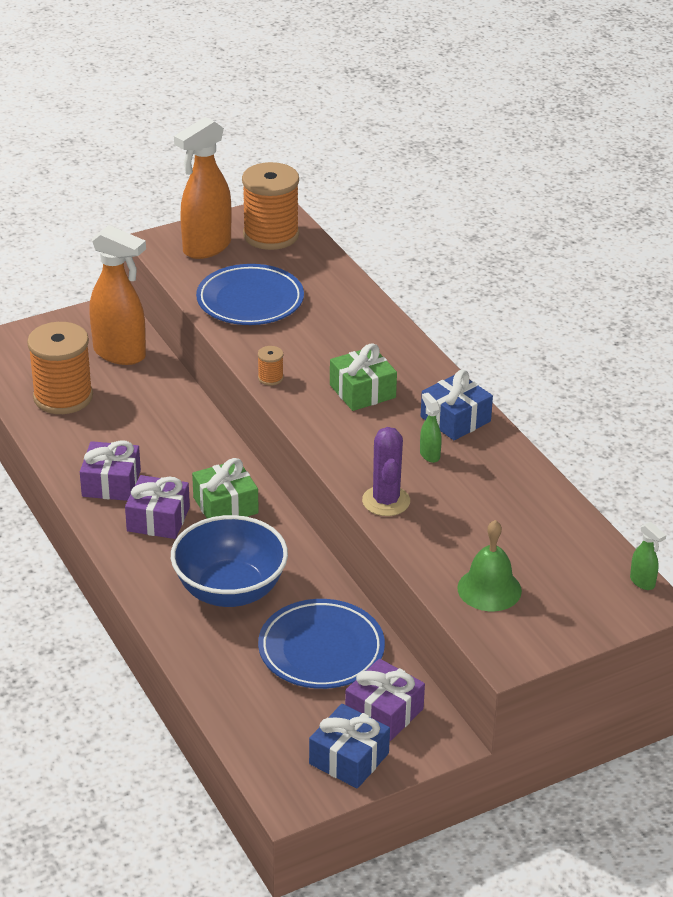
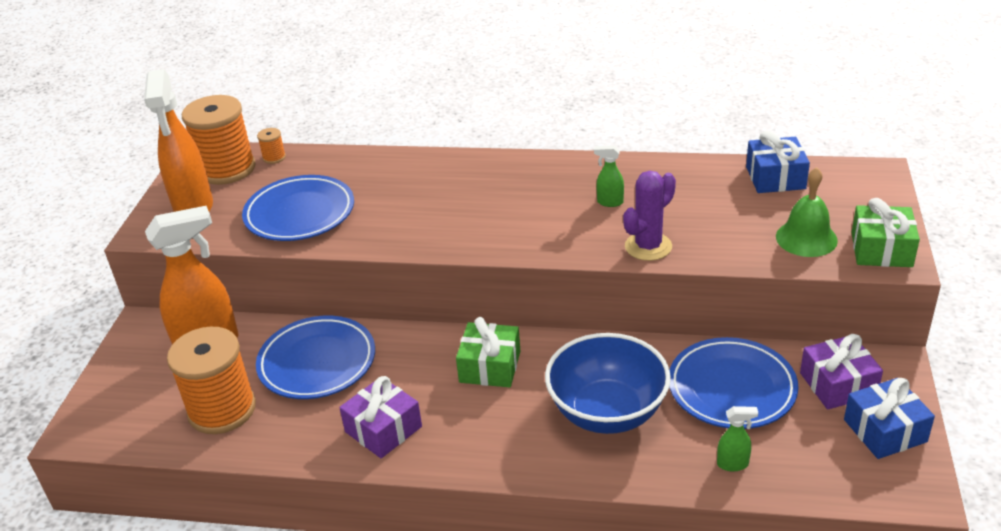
camera: 50 degrees left, 0 degrees up
(150, 416) = (317, 362): none -> blue plate
(158, 519) = (466, 418): purple gift -> none
(270, 378) = (418, 244): orange spool -> orange spool (274, 157)
(362, 391) = (492, 203): green gift -> green gift (881, 250)
(386, 501) = (648, 246): purple cactus -> purple cactus turned 75 degrees counterclockwise
(455, 419) = (577, 173): blue gift -> blue gift (775, 178)
(642, 582) = (852, 166): green spray bottle -> green spray bottle (733, 464)

